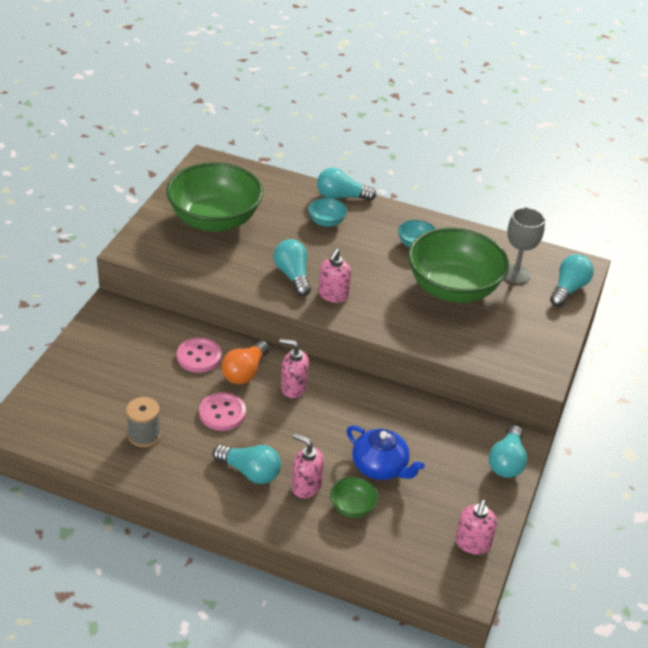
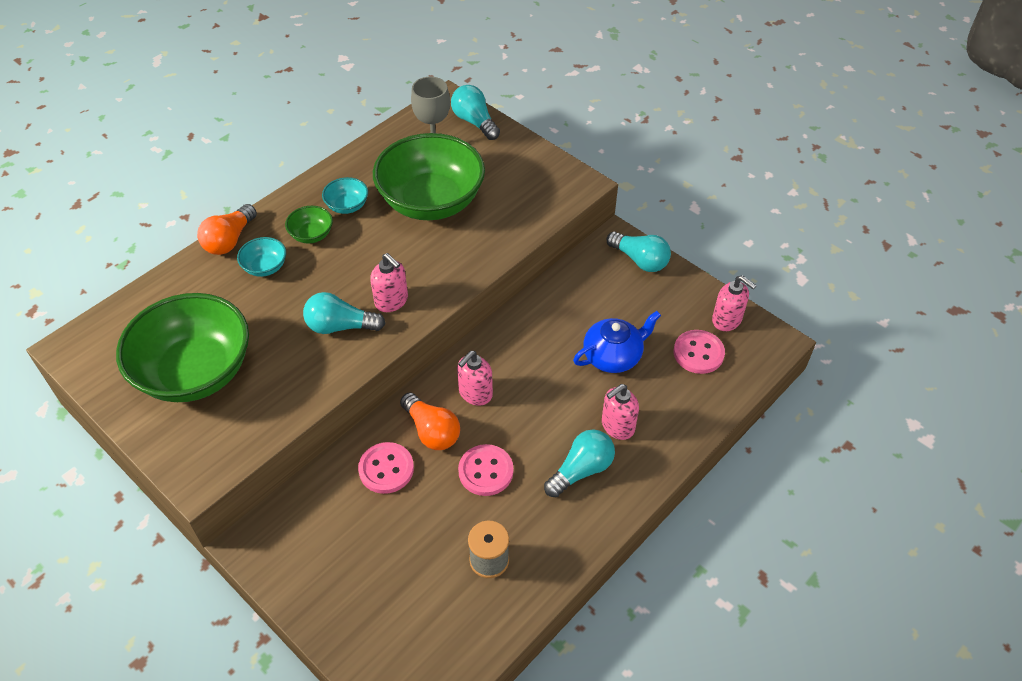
camera: 65 degrees left, 10 degrees up
(341, 197) = (229, 240): turquoise light bulb -> orange light bulb
(352, 507) = (657, 396): green bowl -> green bowl (311, 235)
(419, 528) = (698, 353): none -> pink button

